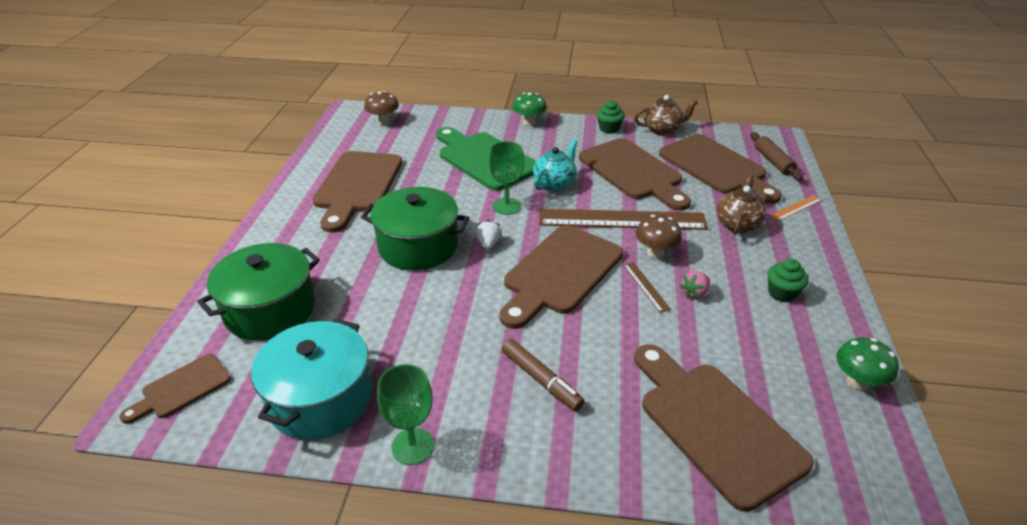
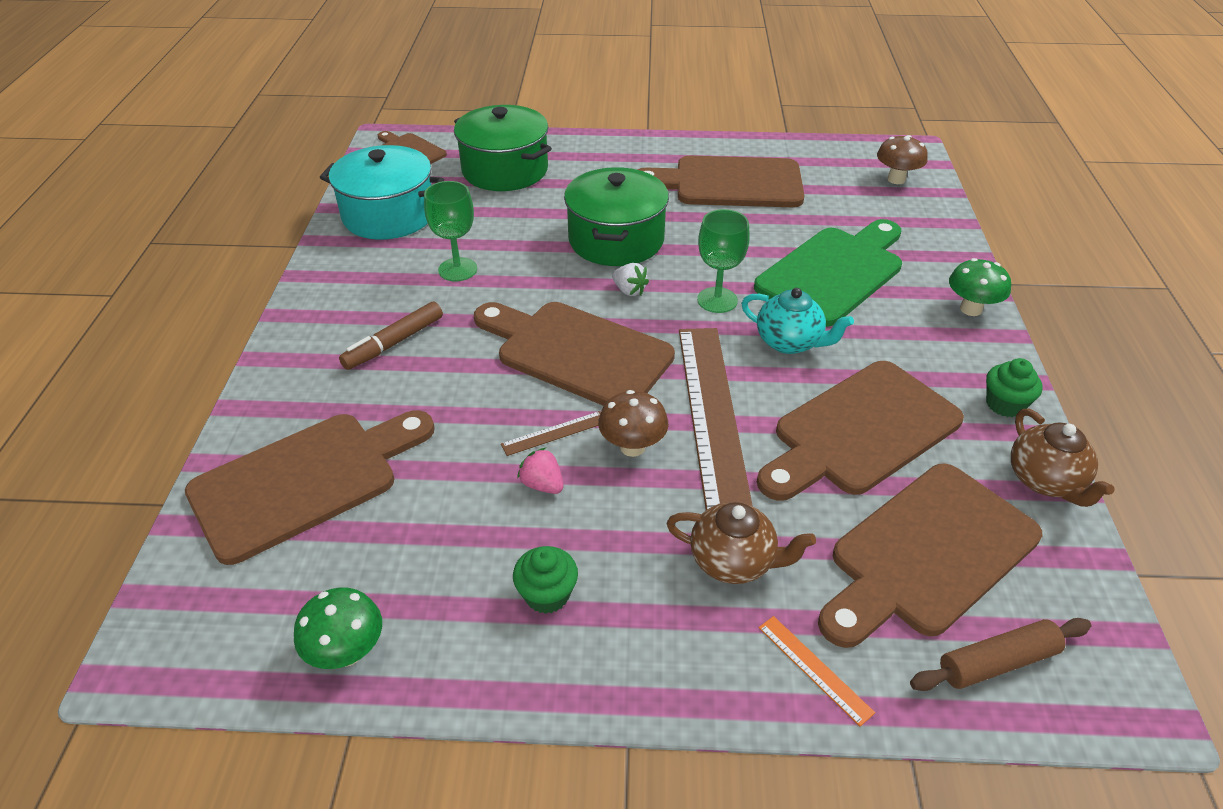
camera: 85 degrees right, 5 degrees up
(413, 446) = (325, 270): green goblet -> green goblet (457, 269)
(488, 244) = (629, 290): white strawberry -> white strawberry turned 45 degrees clockwise

